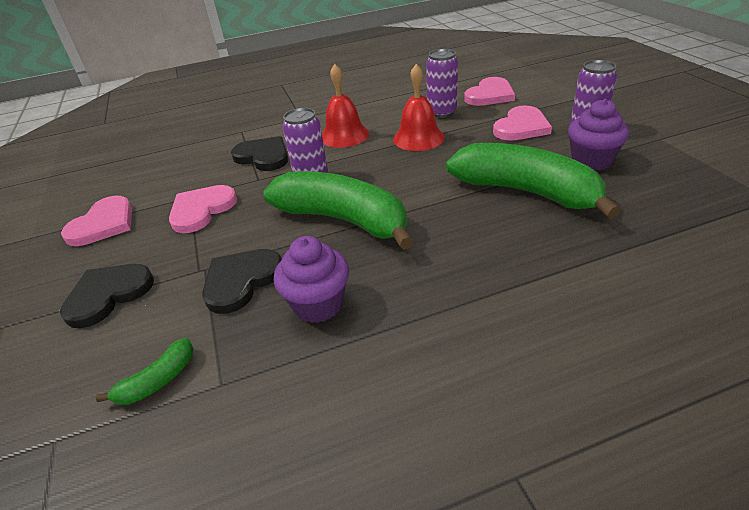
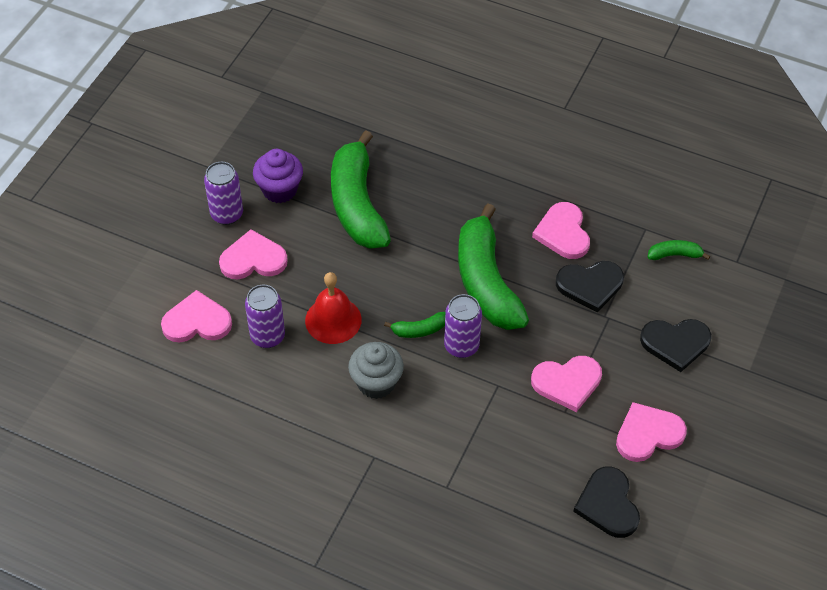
camera: 140 degrees left, 15 degrees up
(263, 156) = (466, 416): black heart -> black heart (608, 504)
(318, 304) = (563, 233): purple cupcake -> pink heart
(344, 135) = (376, 383): red bell -> grey cupcake
(354, 167) = (419, 330): none -> green banana

